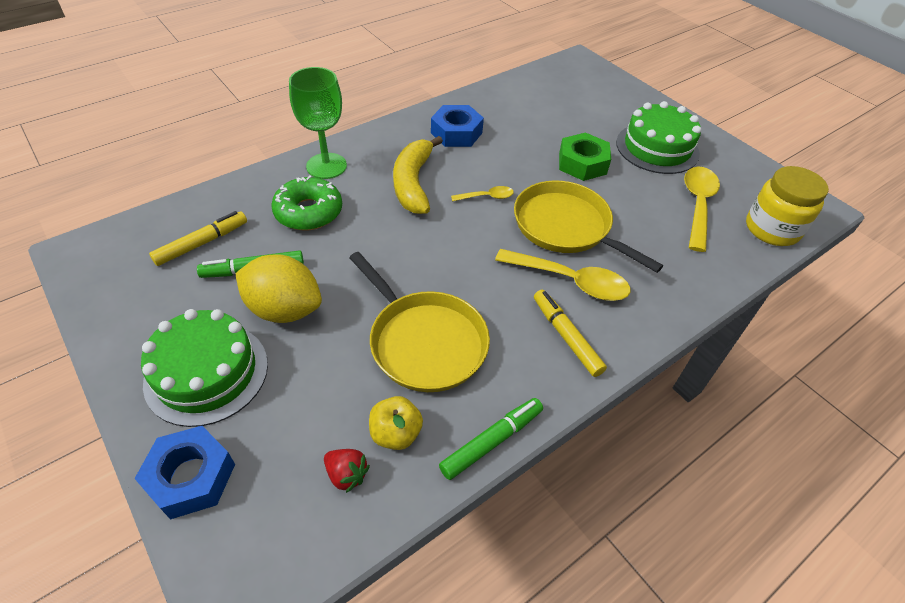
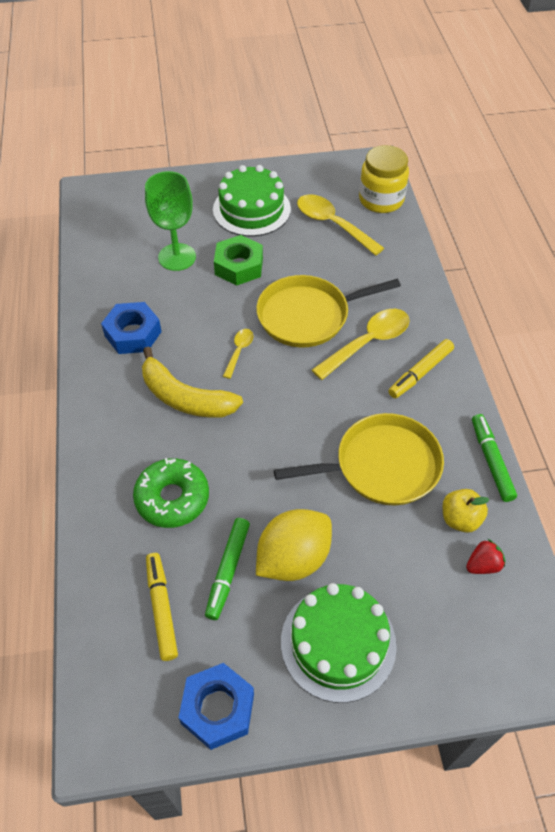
camera: 60 degrees left, 5 degrees up
(191, 477) = (442, 679): blue nut -> blue nut (218, 709)
(326, 166) = (110, 460): green goblet -> green goblet (177, 257)
(566, 337) = (421, 372): yellow marker -> yellow marker turned 45 degrees counterclockwise

